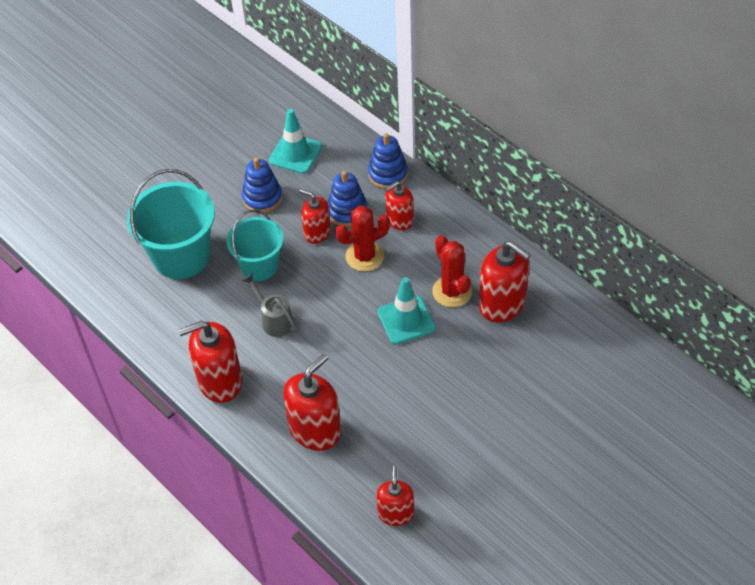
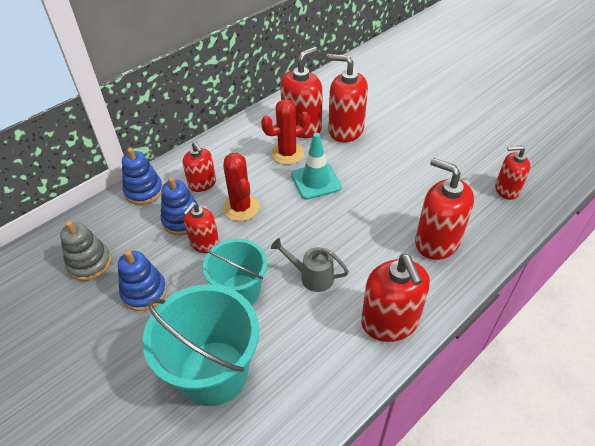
camera: 90 degrees left, 5 degrees down
(274, 320) = (312, 276): grey watering can -> grey watering can turned 60 degrees clockwise
(295, 154) = (89, 263): turquoise traffic cone -> grey stacking toy
(499, 349) = (345, 130): none -> red soap dispenser

